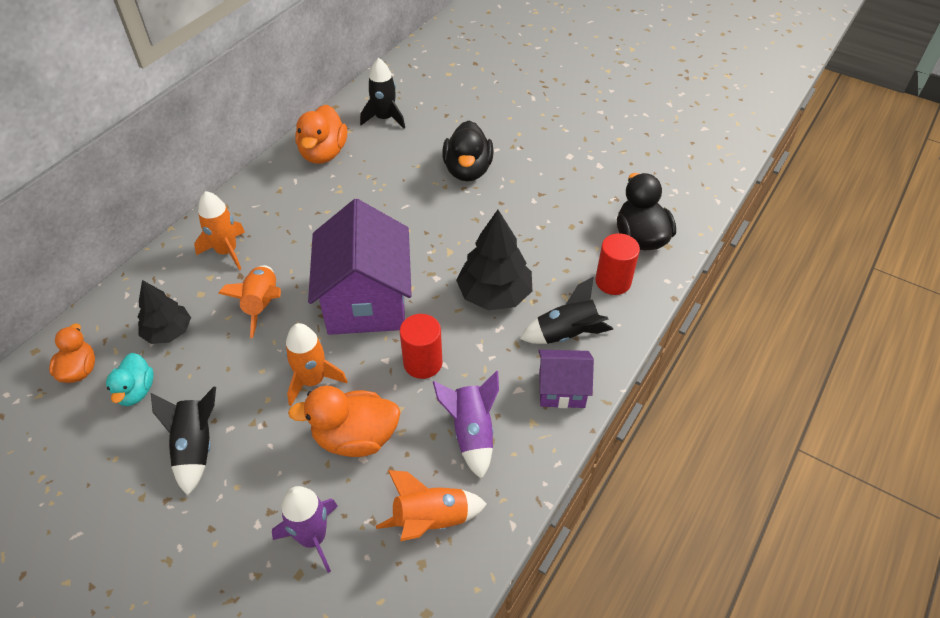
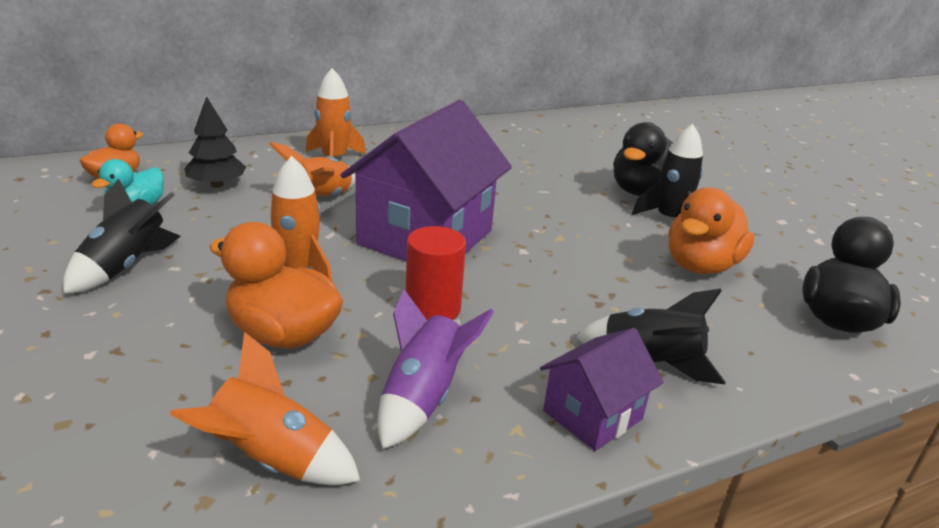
camera: 30 degrees right, 20 degrees down
(312, 538) = (123, 397): purple rocket -> none
(323, 153) = (497, 135): orange duck -> orange duck (700, 266)
(385, 118) = (582, 134): black rocket -> black rocket (669, 219)
(494, 294) = (581, 289): black tree -> none
(561, 389) = (592, 415): purple house -> purple house turned 75 degrees counterclockwise
(613, 281) = (762, 342): red cylinder -> none

